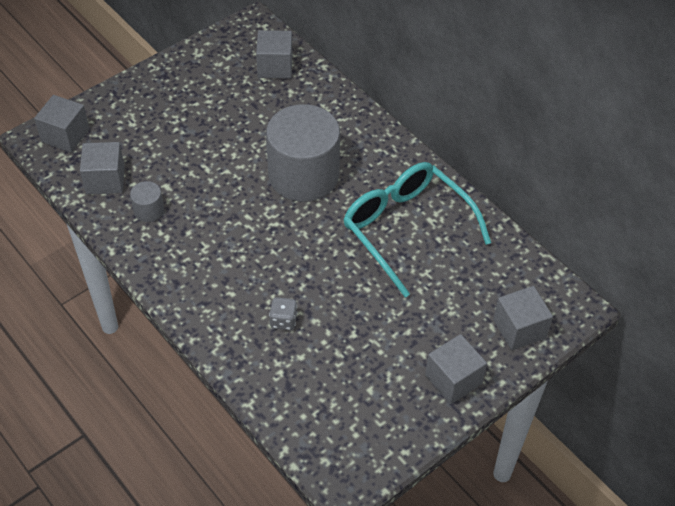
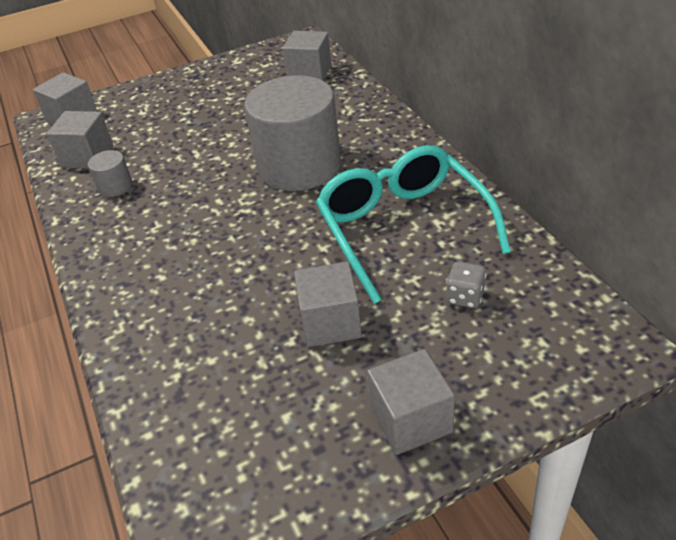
camera: 20 degrees right, 10 degrees down
(283, 320) = (208, 314): grey dice -> grey dice (465, 297)
(519, 329) = (528, 363): grey cube -> grey cube (330, 323)

